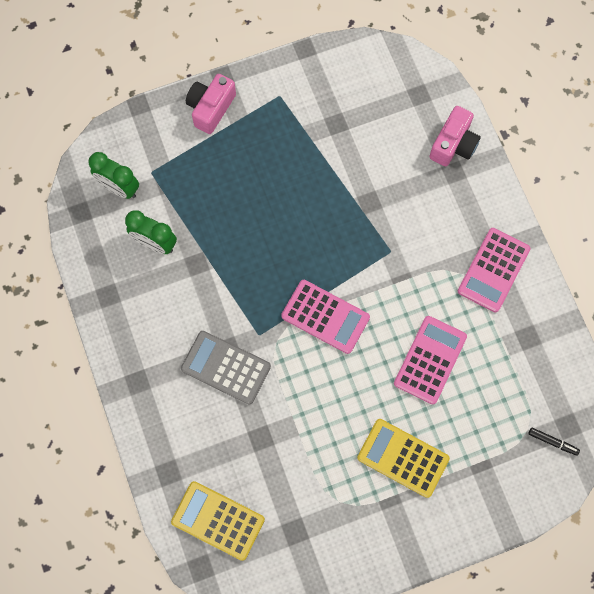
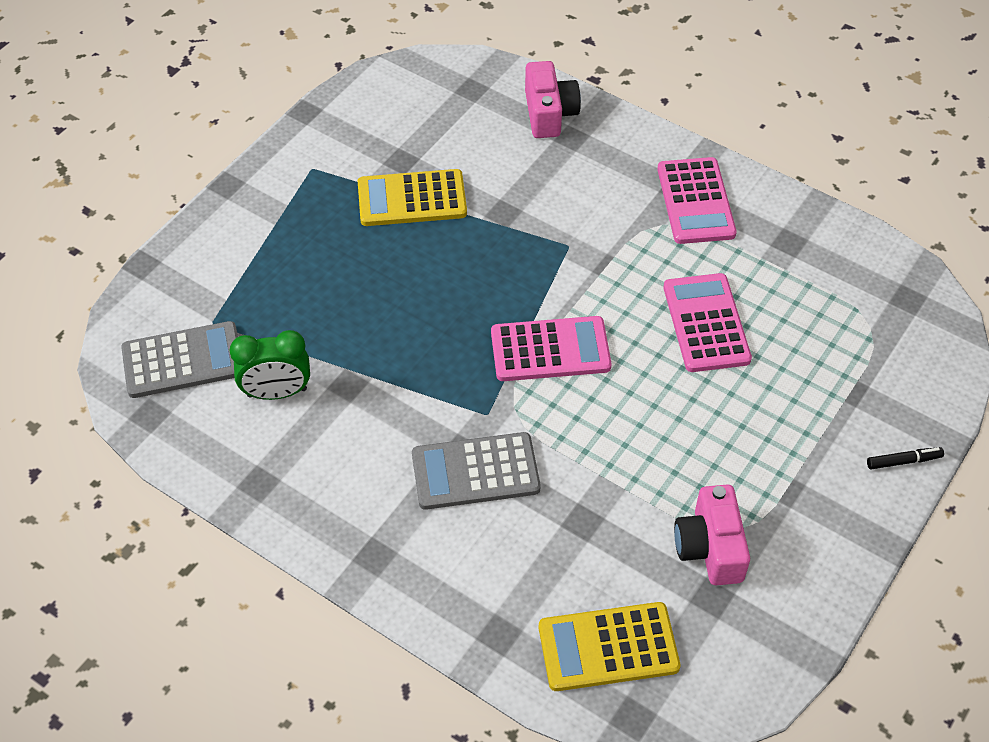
camera: 35 degrees left, 20 degrees down
(119, 188) = (183, 361): green clock -> grey calculator
(211, 108) = (237, 221): pink camera -> pink camera (710, 547)
(403, 458) = (765, 438): yellow calculator -> yellow calculator (412, 199)
(552, 442) = (907, 323): black marker -> black marker (903, 461)

